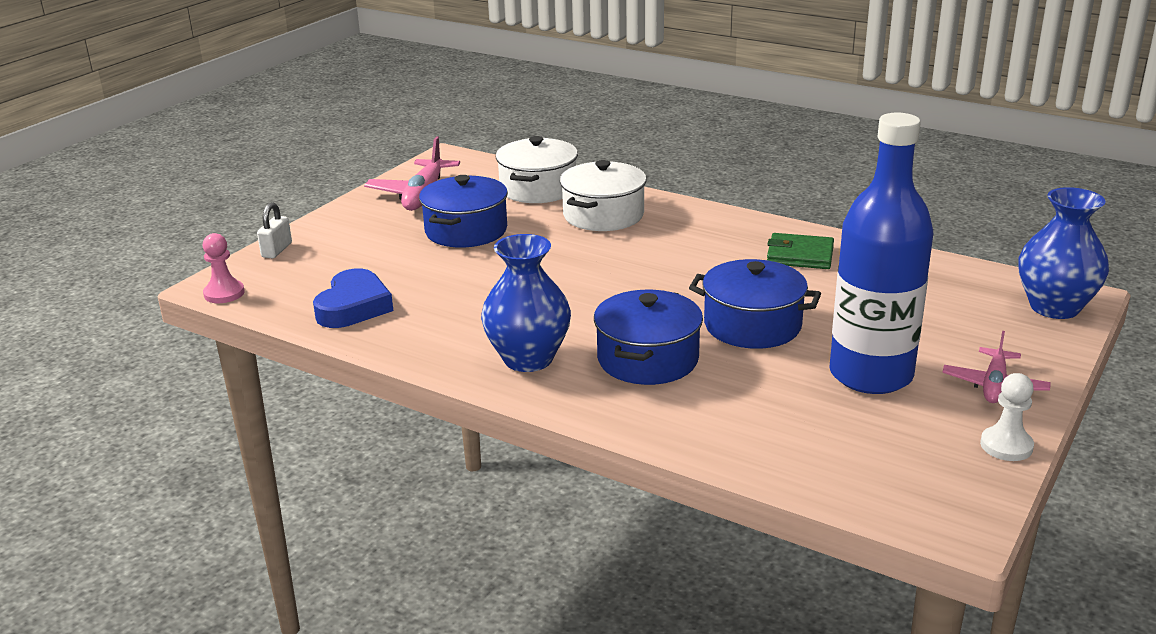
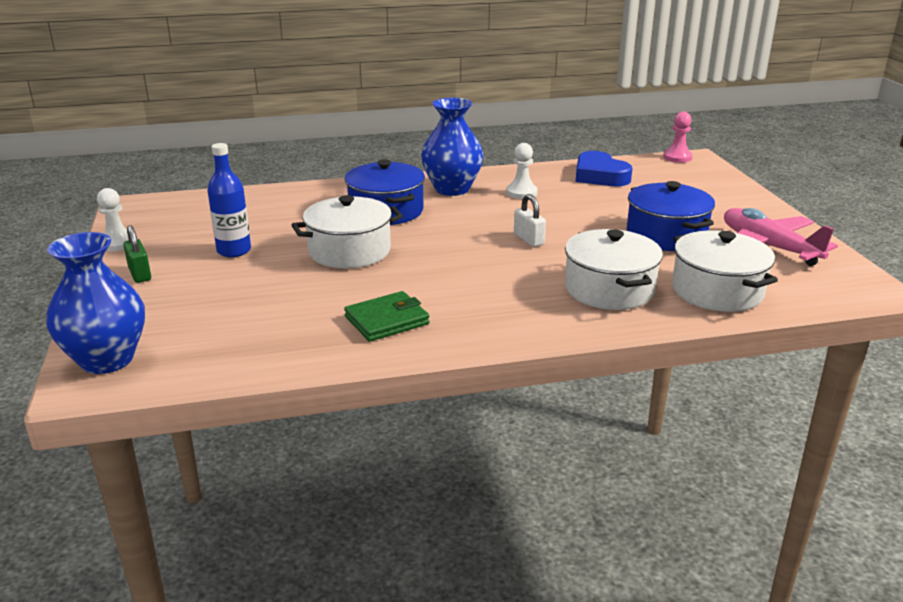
camera: 135 degrees right, 0 degrees up
(277, 250) = (727, 181): white padlock -> white padlock (528, 239)
(473, 321) = (521, 192): none -> white pawn
(752, 325) = (349, 251): blue pot -> white pot
(870, 375) = (234, 251): blue bottle -> blue bottle, size x0.52
(994, 385) = (140, 274): pink plane -> green padlock

